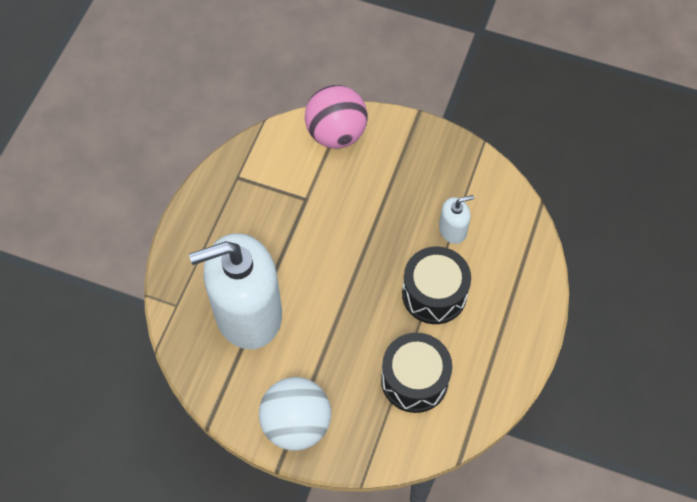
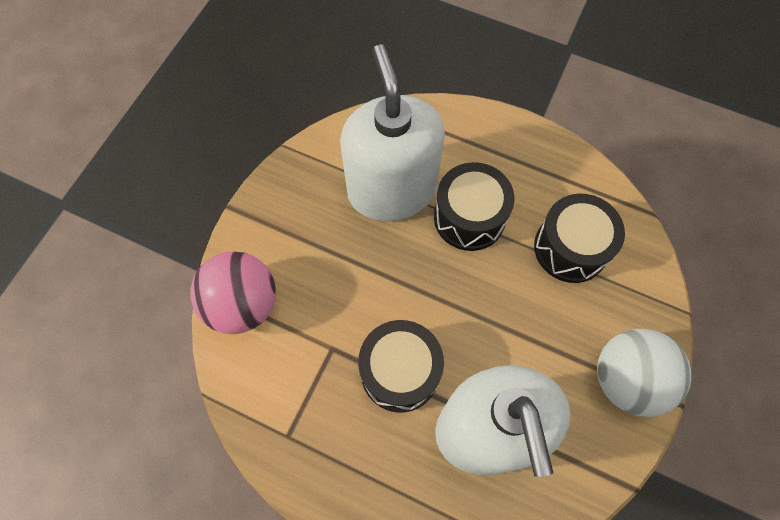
camera: 85 degrees left, 5 degrees up
(291, 248) = (400, 372): none -> black drum
(452, 230) = (392, 190): white soap dispenser -> white soap dispenser, size x2.40

